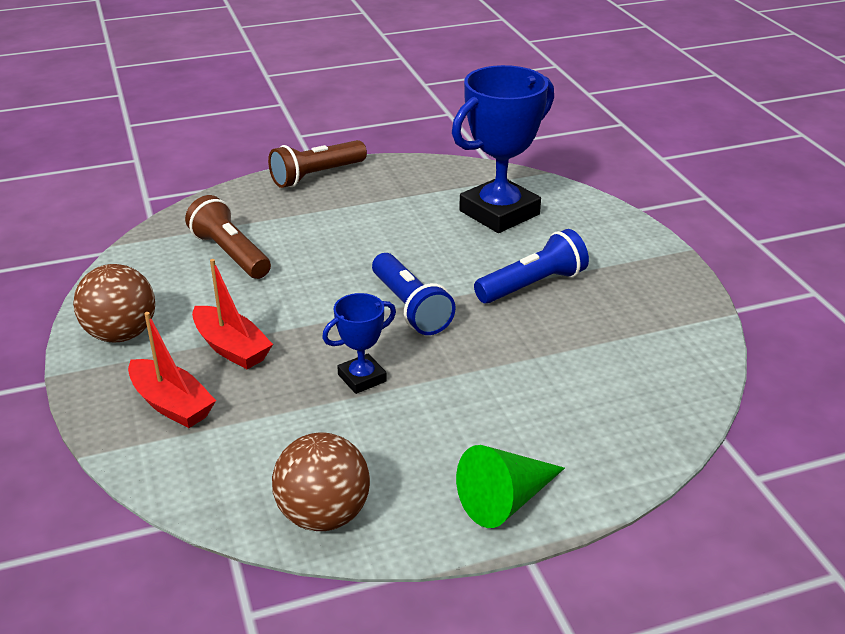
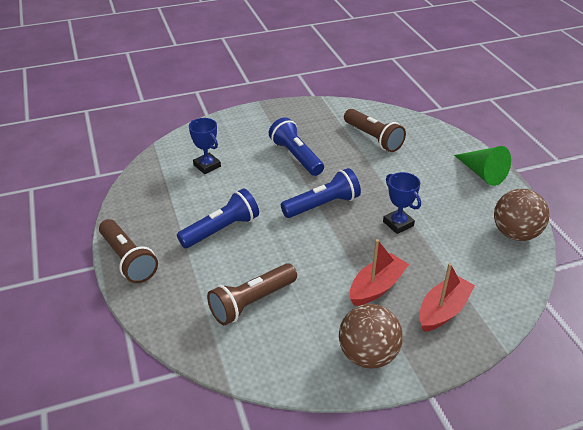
camera: 90 degrees left, 5 degrees up
(362, 229) = (221, 230): none -> blue flashlight
(499, 213) = (207, 166): blue trophy -> blue trophy, size x0.50
(602, 367) = (373, 138): none -> brown flashlight

